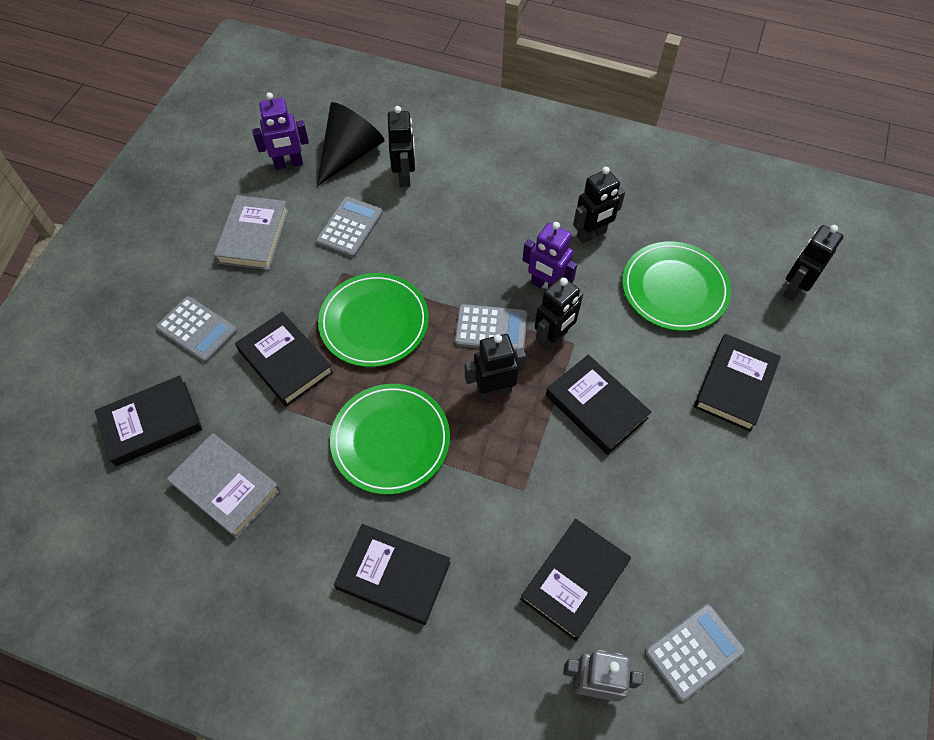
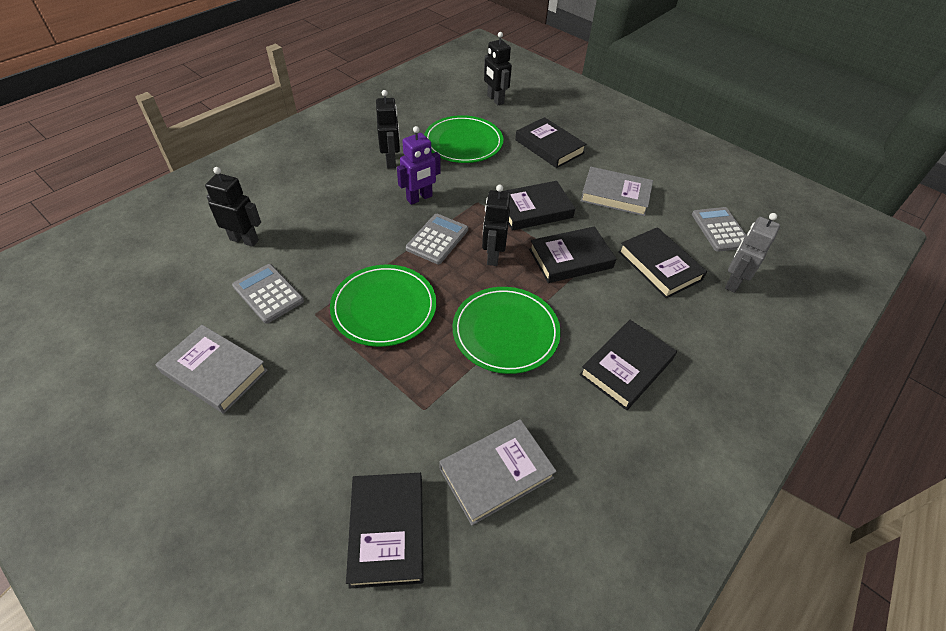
camera: 70 degrees left, 10 degrees down
(197, 330) = (295, 455): grey calculator -> none
(285, 362) = (384, 385): black book -> black book (570, 258)
(288, 164) = (148, 317): purple robot -> none
(350, 154) = (182, 268): black cone -> none
(553, 338) = (467, 210): black robot -> none
(683, 494) = (615, 195): none -> grey book

